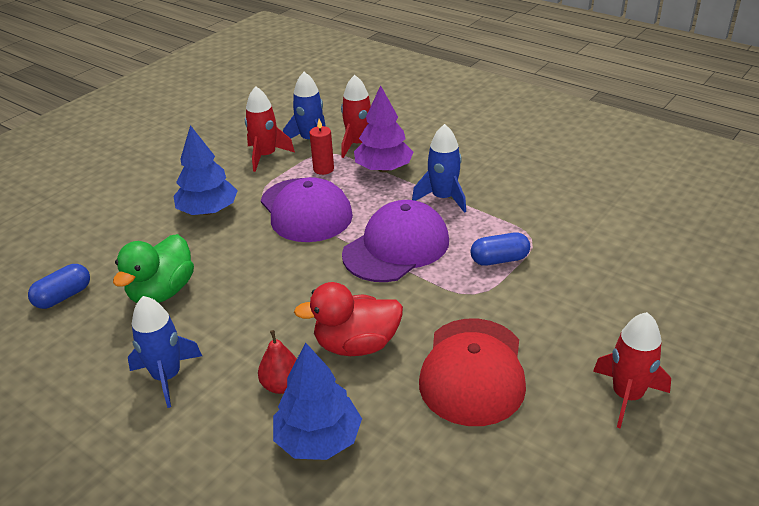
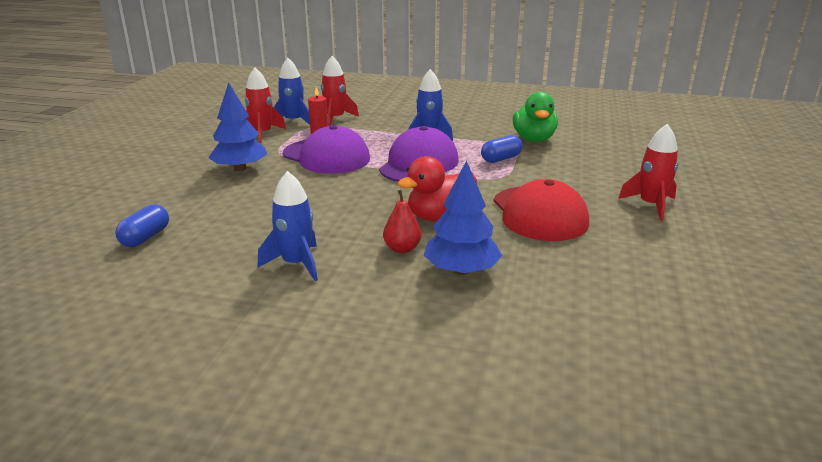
camera: 25 degrees left, 10 degrees down
(162, 292) = (242, 218): green duck -> green duck (534, 139)
(383, 168) = (368, 128): purple tree -> none

